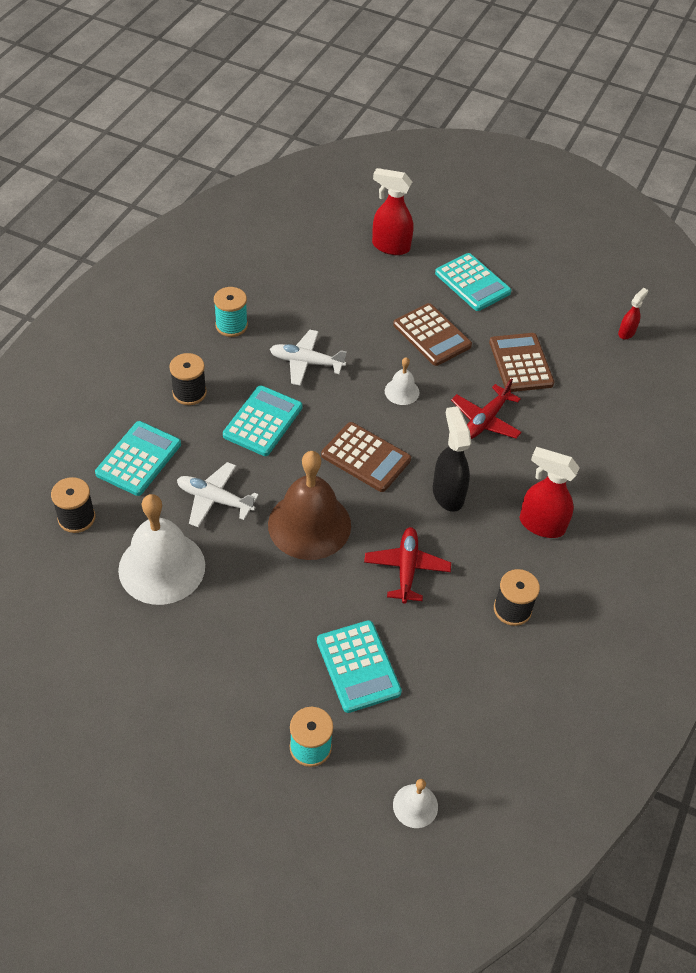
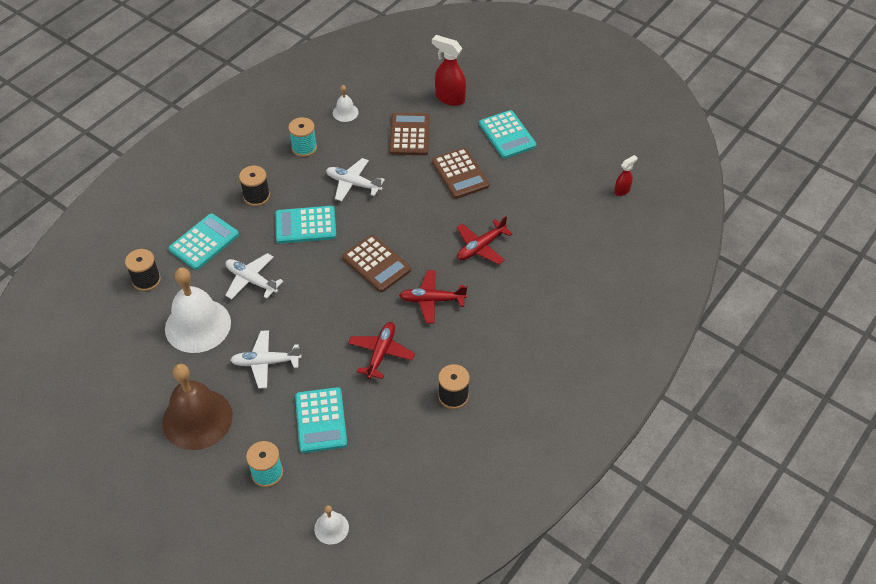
camera: 15 degrees right, 0 degrees up
(262, 421) = (305, 225): turquoise calculator -> turquoise calculator turned 135 degrees counterclockwise
(264, 603) = (265, 362): none -> white plane
(309, 525) = (317, 309): brown bell -> brown bell (197, 419)
(402, 391) = (421, 216): white bell -> white bell (345, 112)
(447, 493) = (432, 300): black spray bottle -> red plane
(520, 363) = (525, 205): brown calculator -> brown calculator (409, 135)
(541, 525) = (498, 335): red spray bottle -> none

